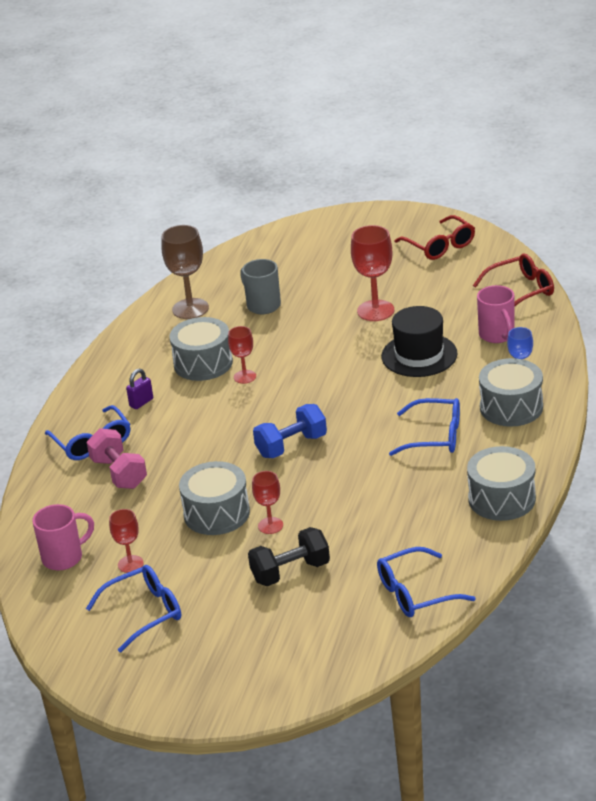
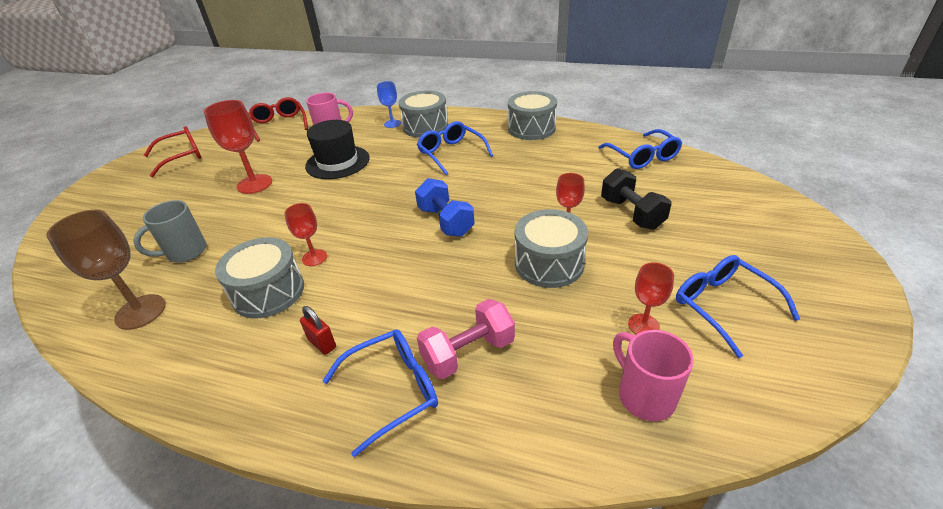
camera: 90 degrees left, 5 degrees up
(141, 402) = (322, 344): purple padlock -> red padlock
(434, 436) = (451, 154): blue glasses -> blue glasses turned 45 degrees counterclockwise

